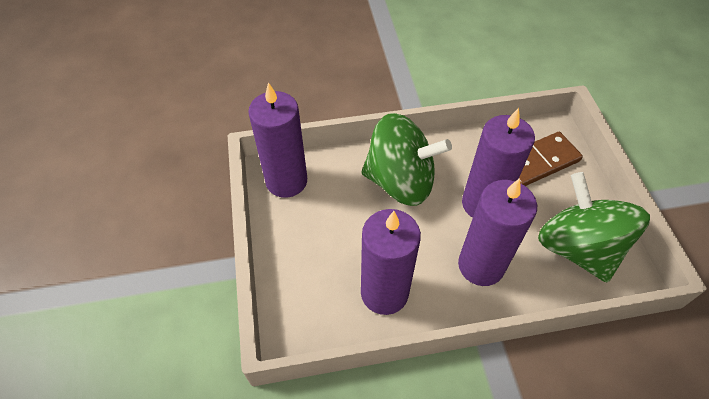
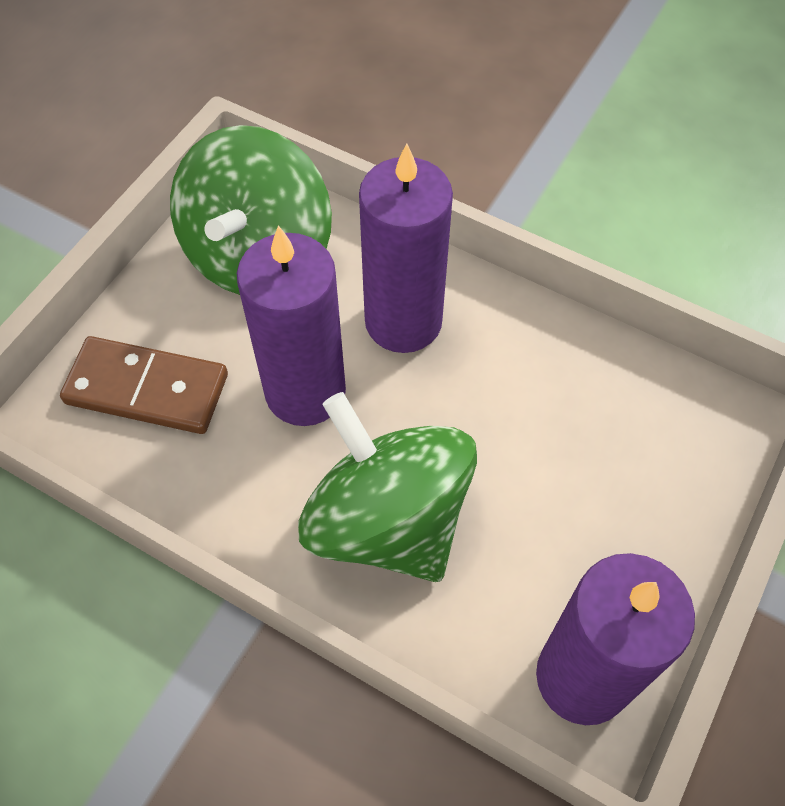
camera: 140 degrees left, 5 degrees up
(384, 293) = (565, 380): purple candle -> none

